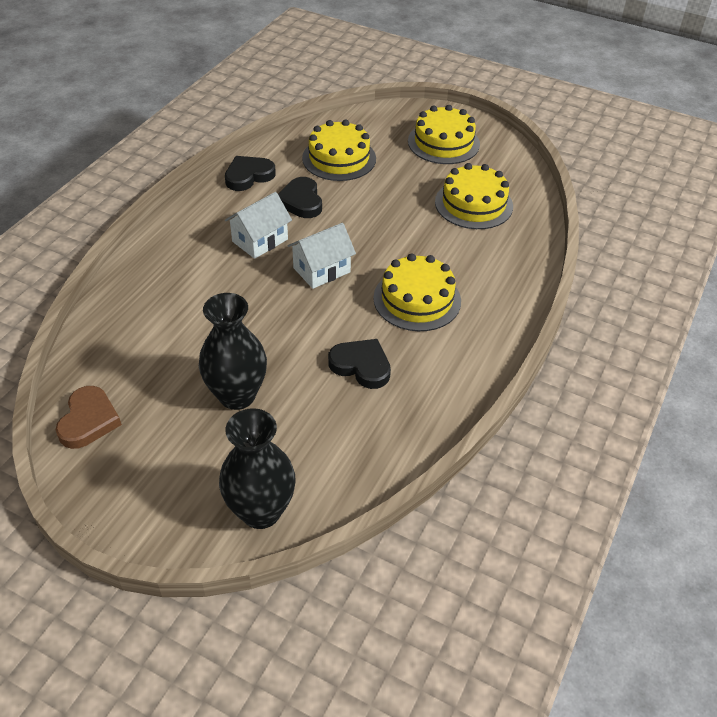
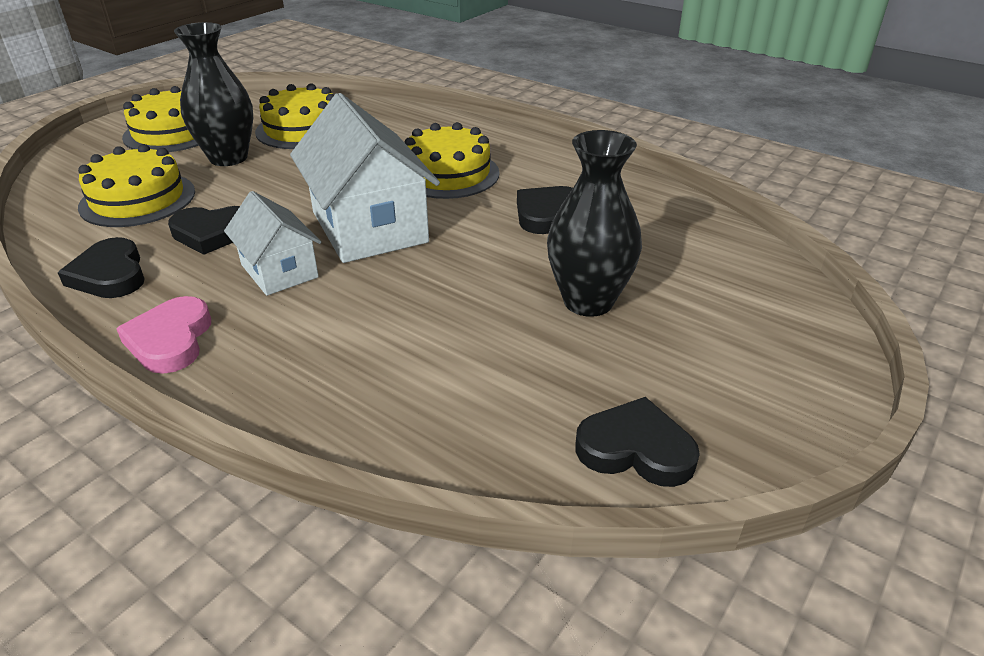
camera: 80 degrees left, 10 degrees down
(88, 420) = (635, 449): brown heart -> black heart
(187, 217) = (170, 340): none -> pink heart
(261, 511) = (770, 290): black vase -> black vase (228, 158)
(321, 270) = (369, 227): white house -> white house, size x1.74

